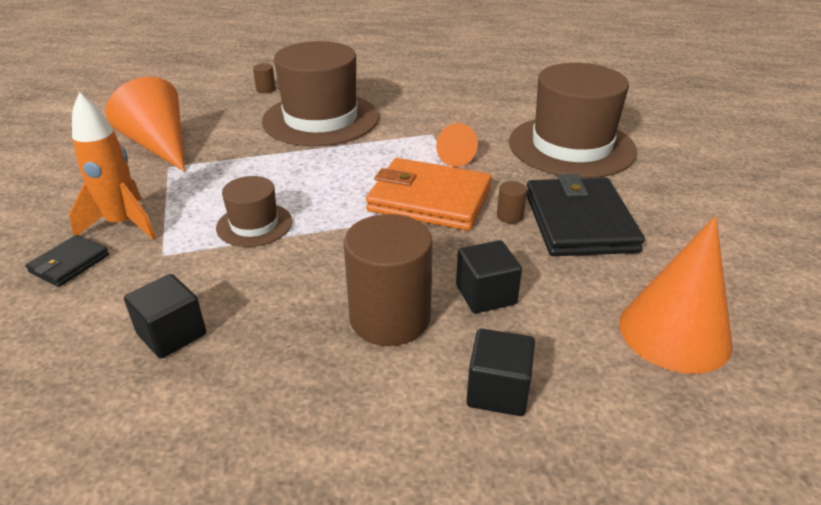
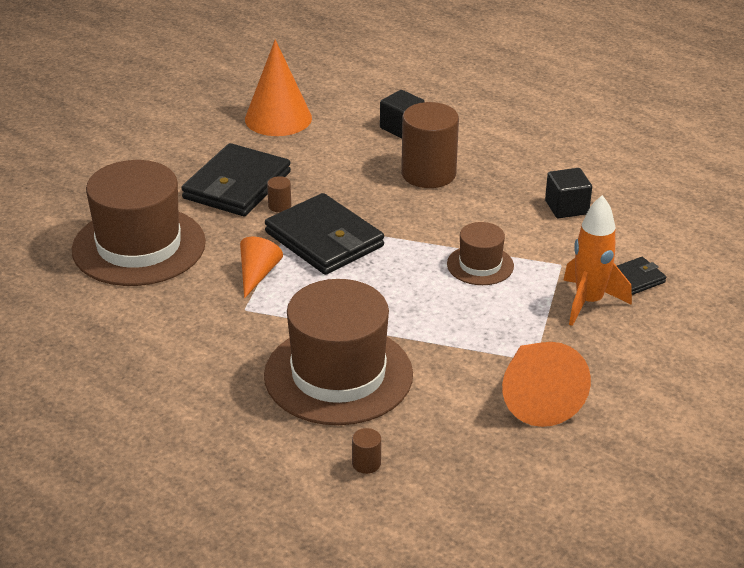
camera: 150 degrees left, 0 degrees up
(429, 199) = (324, 239): orange wallet -> black wallet
(486, 295) = (358, 166): black cube -> none

